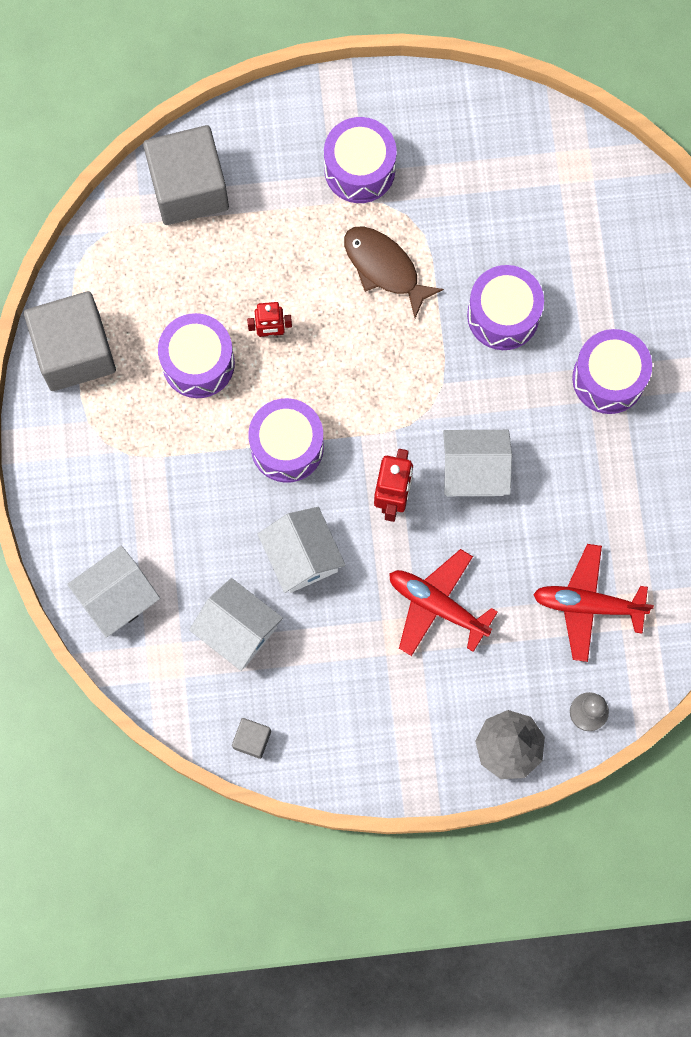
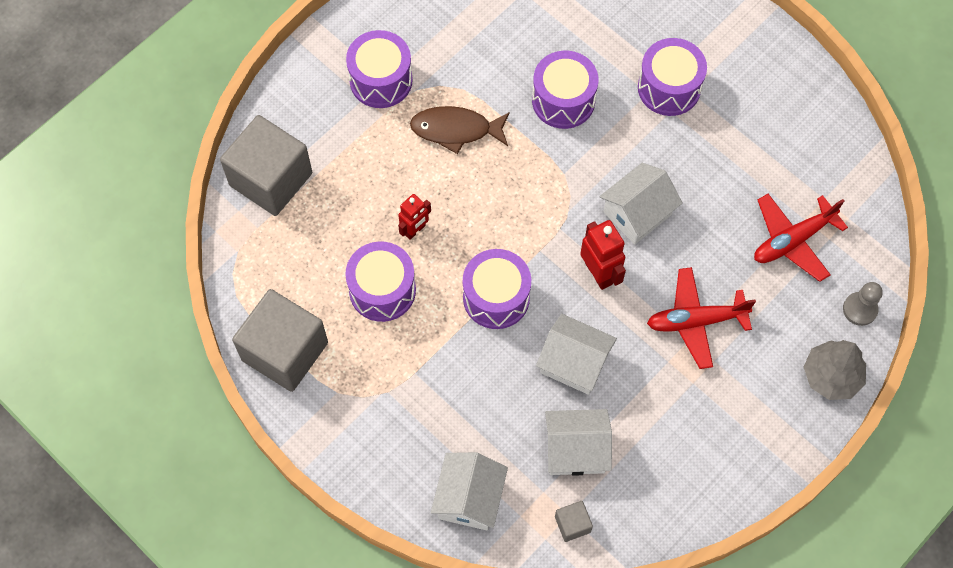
camera: 40 degrees left, 10 degrees down
(252, 739) = (656, 518): grey cube -> grey cube (572, 524)

